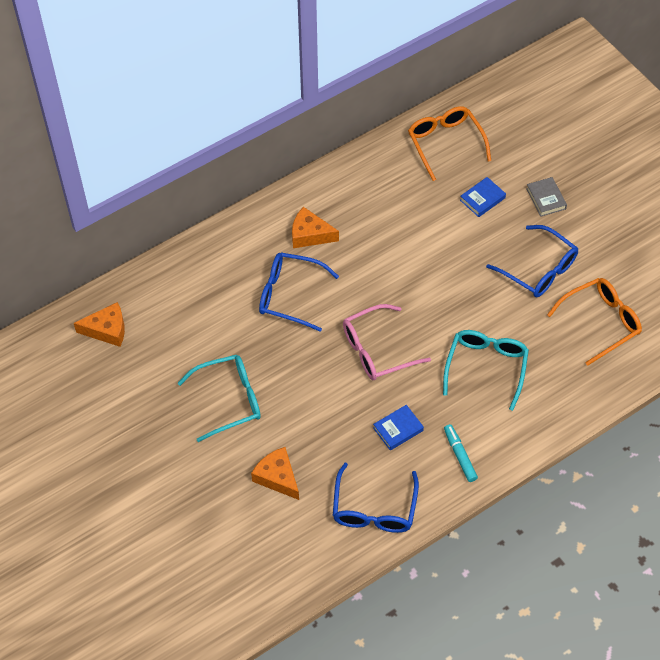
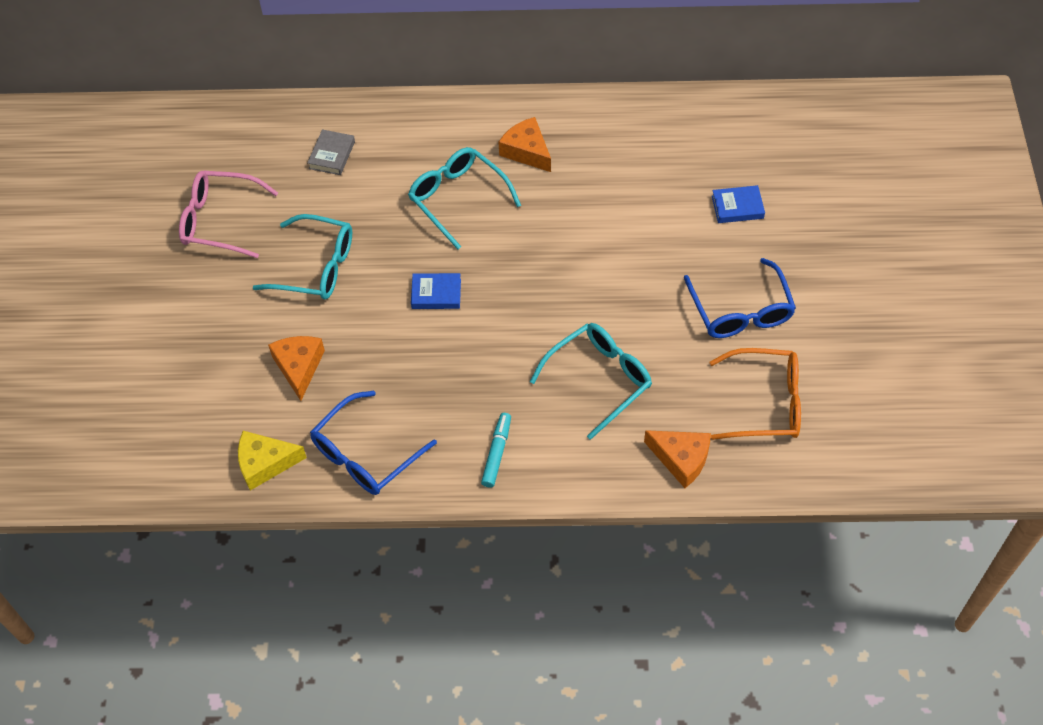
camera: 35 degrees right, 0 degrees up
(107, 330) = (261, 140): orange cheese -> orange cheese (681, 459)
(289, 295) = (458, 199): blue glasses -> turquoise glasses
(311, 556) = (265, 463): none -> yellow cheese
(377, 350) = (500, 299): pink glasses -> pink glasses (220, 220)
(398, 429) = (455, 389): blue book -> blue book (436, 294)
(445, 143) = (743, 132): orange glasses -> none
(546, 199) = (809, 242): grey book -> grey book (332, 155)

